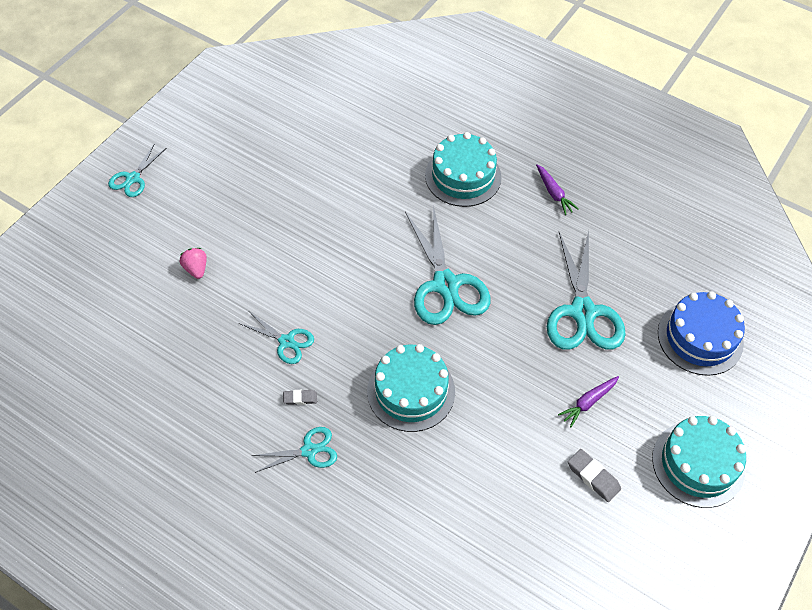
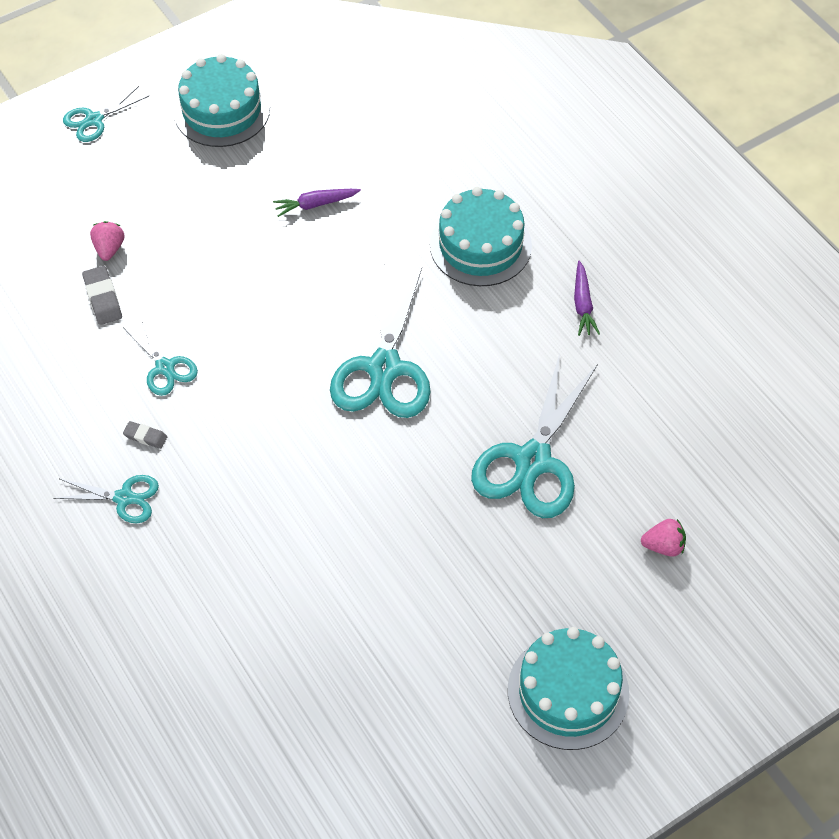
camera: 25 degrees right, 0 degrees up
(411, 391) = (274, 476): turquoise cake -> turquoise cake (222, 110)
(588, 402) = (476, 568): purple carrot -> purple carrot (315, 204)
(593, 477) = (431, 655): grey eraser -> grey eraser (103, 298)
(700, 337) = (663, 546): blue cake -> pink strawberry

